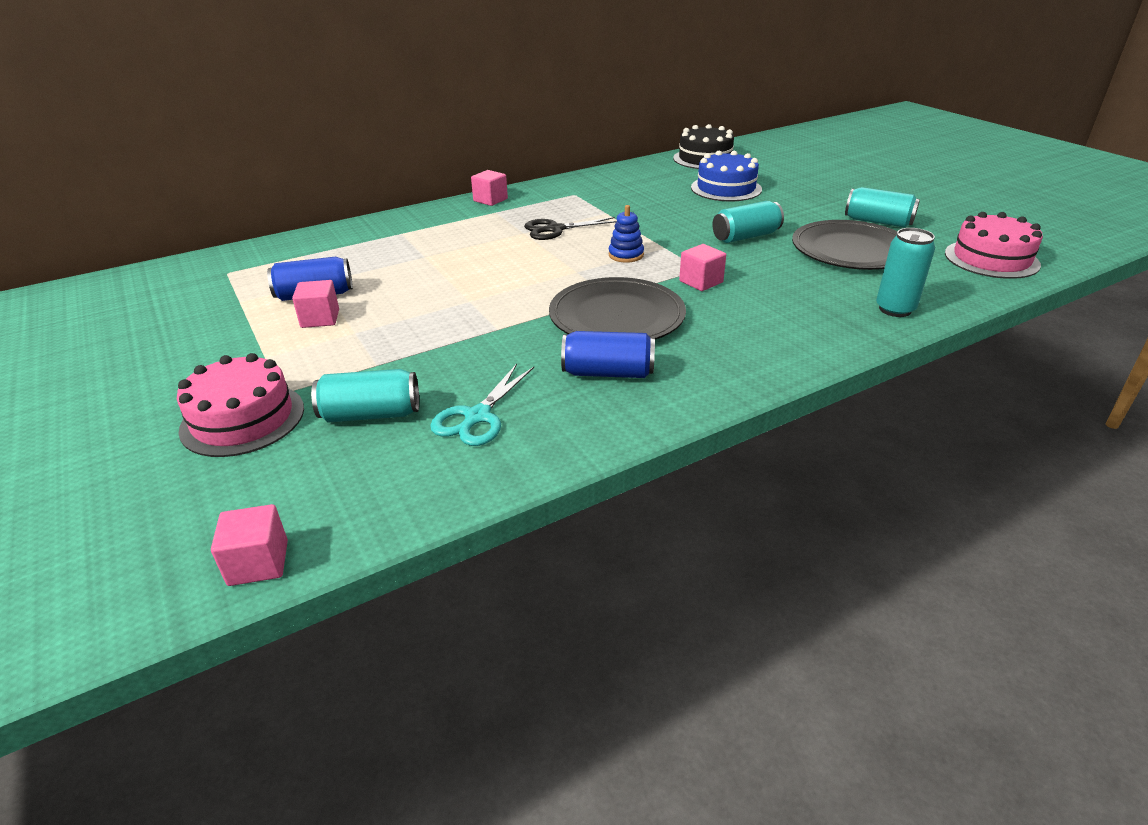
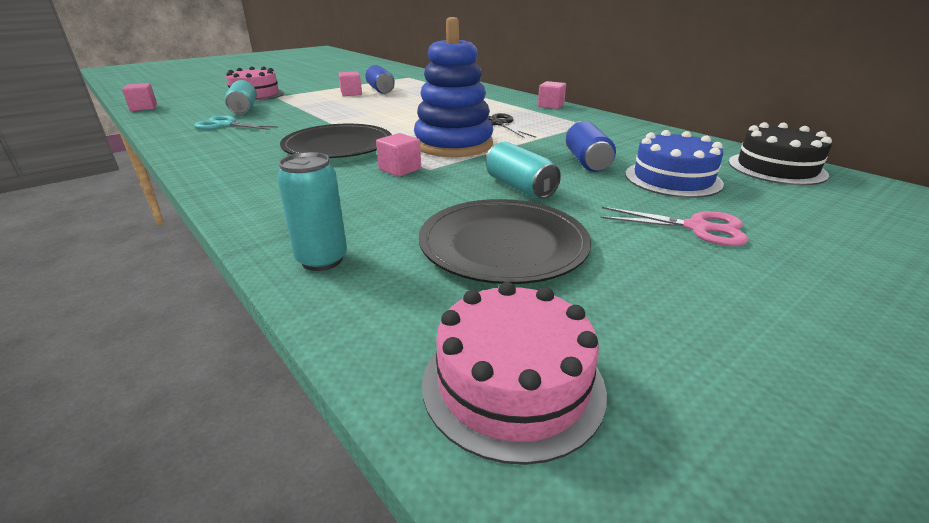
camera: 80 degrees right, 5 degrees down
(608, 373) = (255, 147): blue can -> blue can (586, 161)
(626, 255) = (453, 144): blue stacking toy -> blue stacking toy, size x2.42
(810, 197) = (696, 228): none -> pink scissors
(878, 222) = (632, 275): turquoise can -> none

